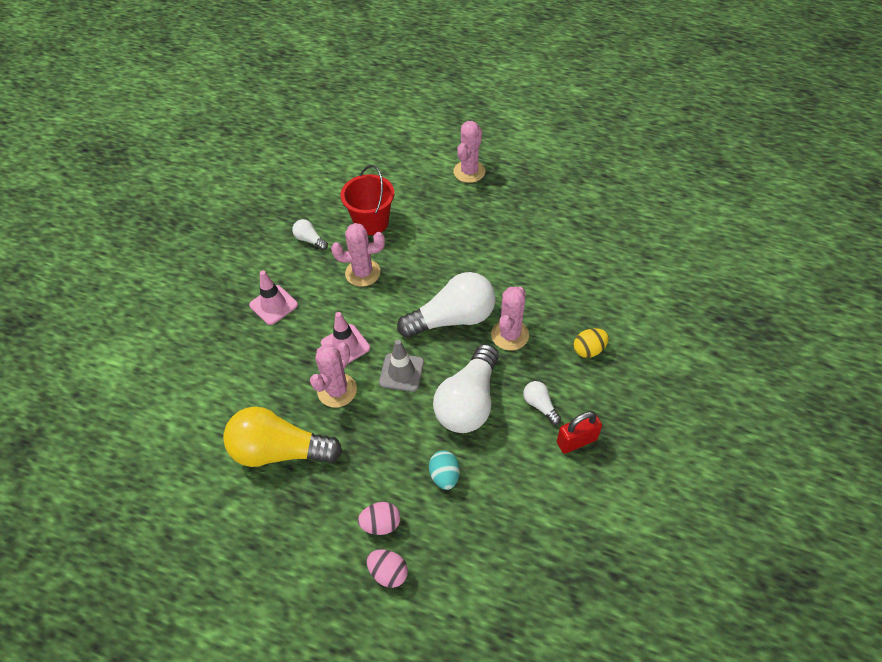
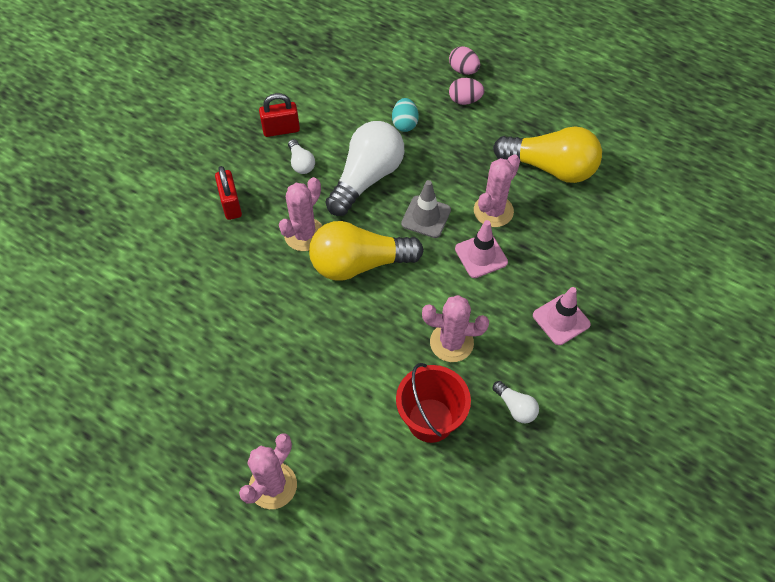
camera: 170 degrees left, 5 degrees up
(452, 319) = (359, 263): white light bulb -> yellow light bulb
(588, 350) = (231, 204): yellow egg -> red padlock

